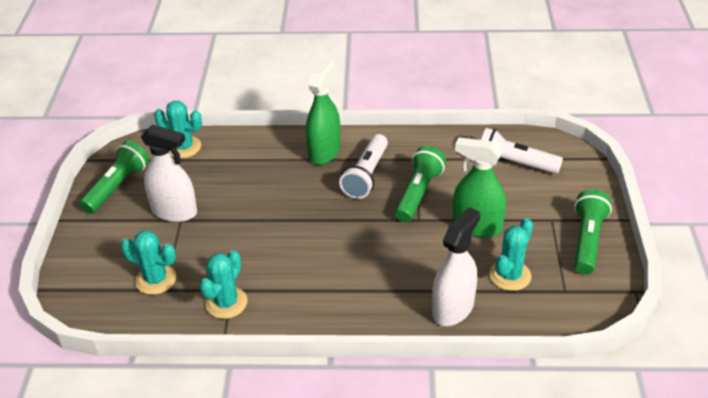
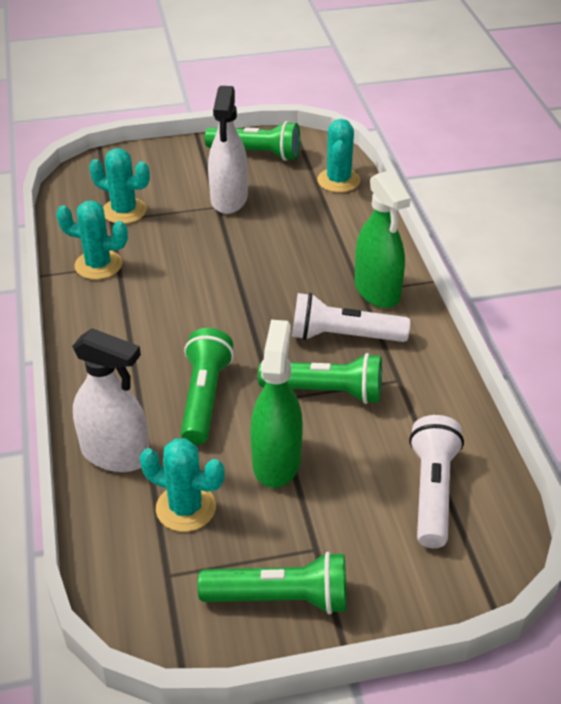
camera: 75 degrees right, 0 degrees up
(156, 279) = (124, 211): turquoise cactus -> turquoise cactus turned 75 degrees counterclockwise
(324, 151) = (377, 290): green spray bottle -> green spray bottle turned 60 degrees clockwise
(408, 254) = (204, 398): none -> green flashlight

